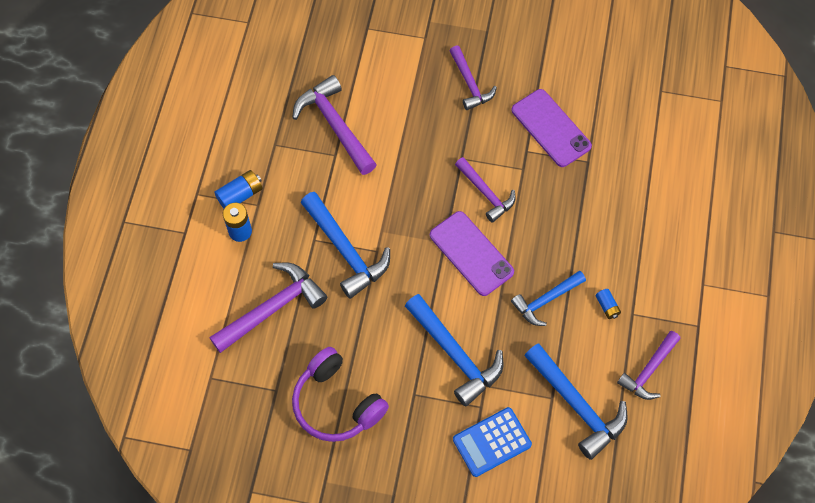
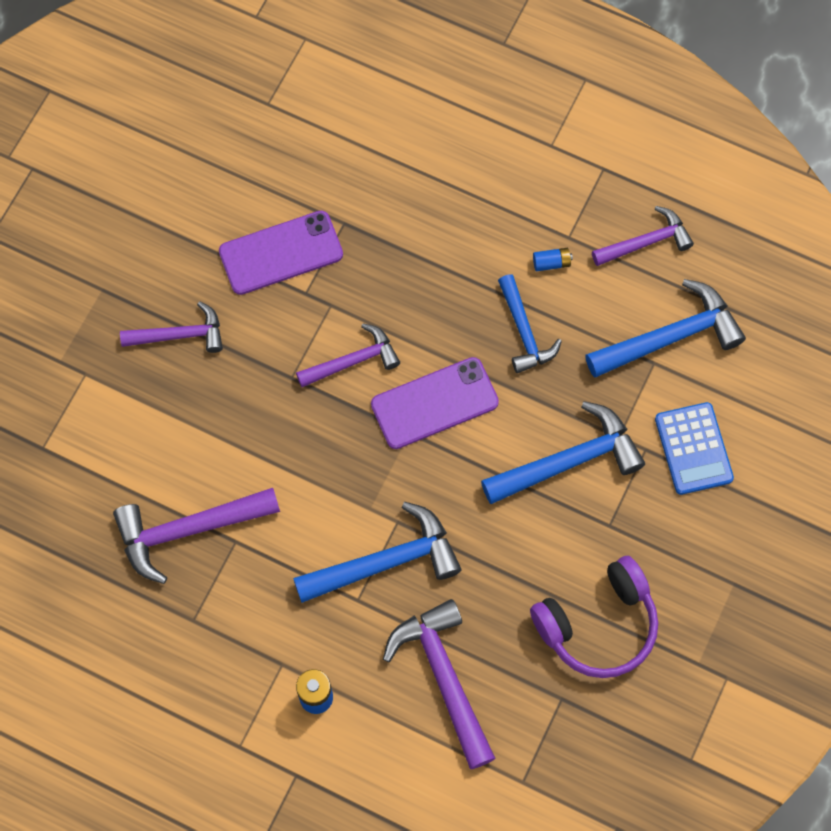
camera: 75 degrees left, 5 degrees up
(240, 195) = (259, 685): blue battery -> none
(649, 370) = (646, 242): purple hammer -> purple hammer turned 75 degrees counterclockwise

